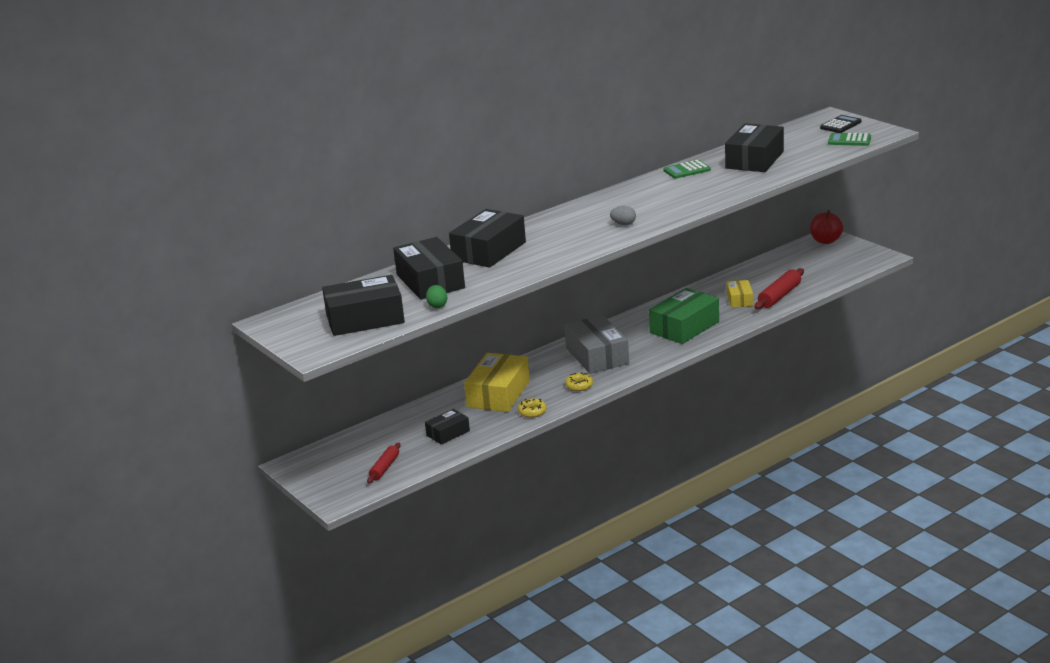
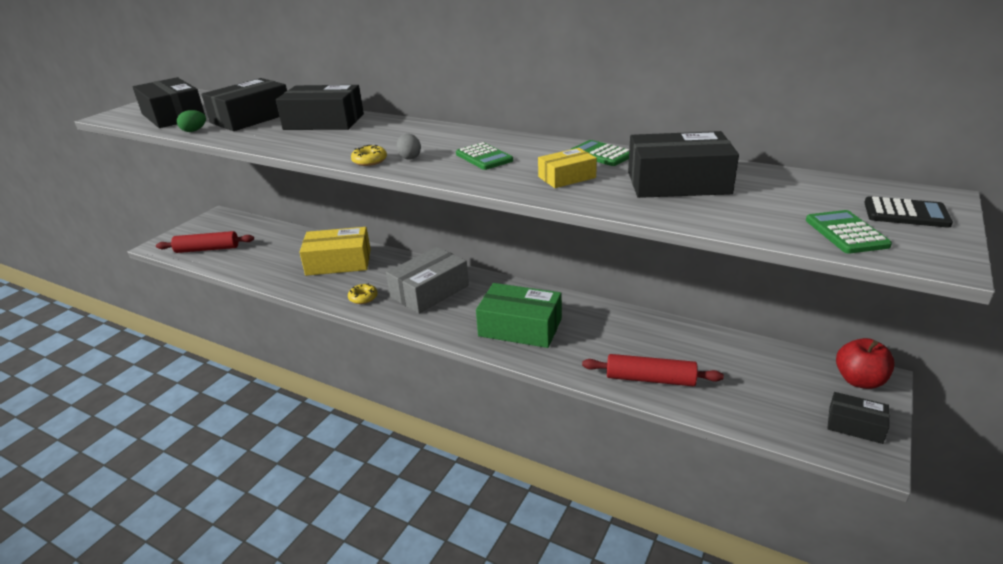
camera: 65 degrees right, 5 degrees up
(384, 468) = (207, 249): red rolling pin -> red rolling pin, size x1.55
(448, 433) = (265, 259): black box -> black box (855, 425)
(532, 412) = (306, 287): yellow donut -> yellow donut (369, 161)
(652, 202) = (484, 157): none -> green calculator
(739, 300) = (616, 349): yellow box -> yellow box (567, 177)

